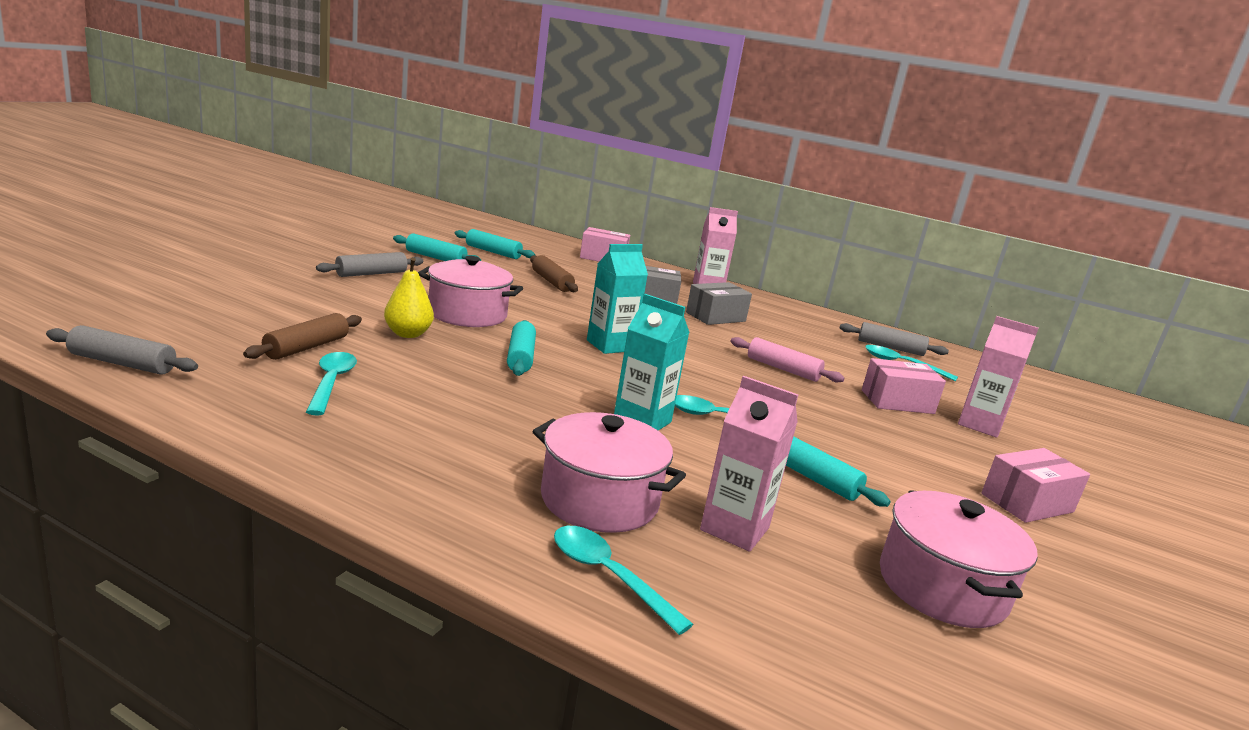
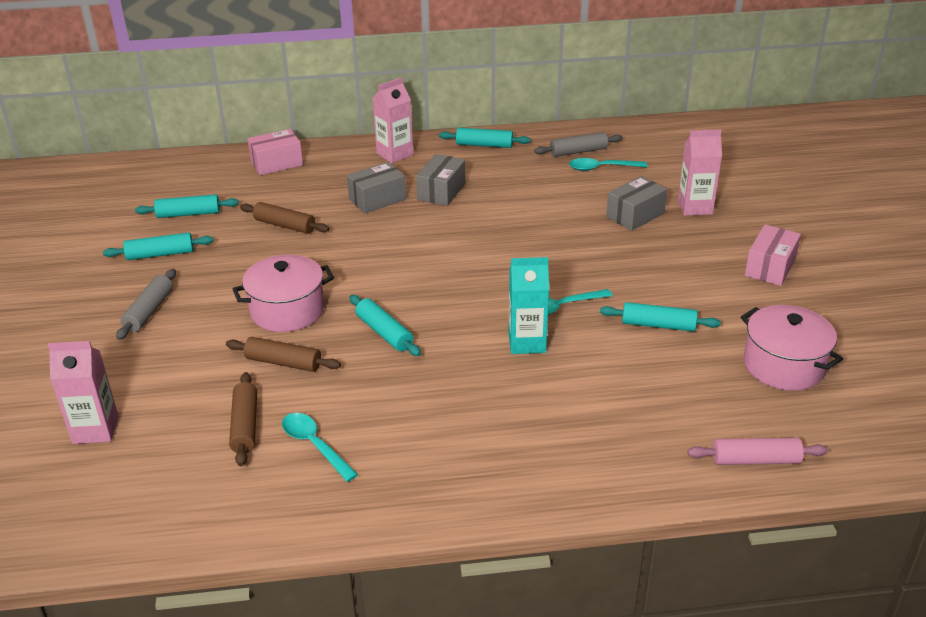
camera: 30 degrees left, 15 degrees up
(122, 363) = (163, 529): grey rolling pin -> none
(408, 334) = (283, 362): yellow pear -> brown rolling pin
(599, 500) = (582, 425): pink pot -> none
(608, 576) = (646, 473): turquoise spoon -> none
(610, 345) = (419, 278): turquoise carton -> none
(734, 529) = (664, 396): pink carton -> pink carton (95, 429)
(783, 369) = (543, 226): pink rolling pin -> pink rolling pin (755, 460)
(798, 312) = (484, 145): none -> turquoise rolling pin
(897, 402) = (635, 215): pink box -> grey box

